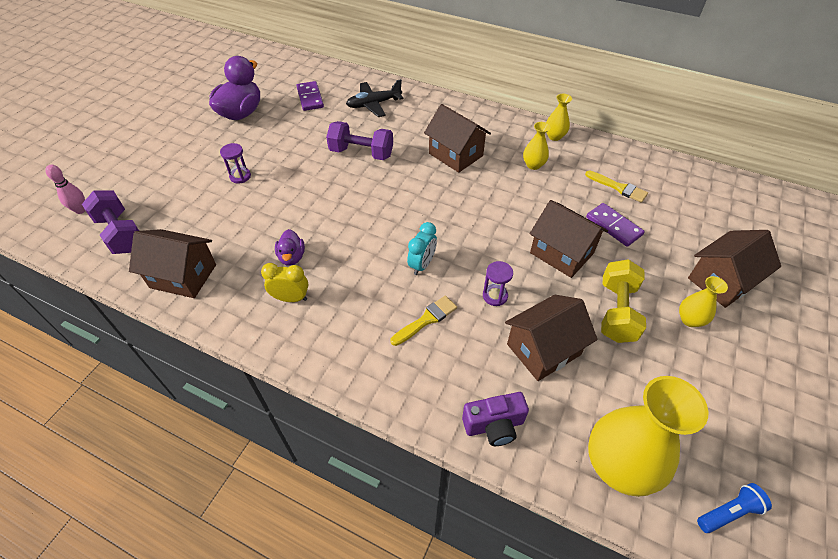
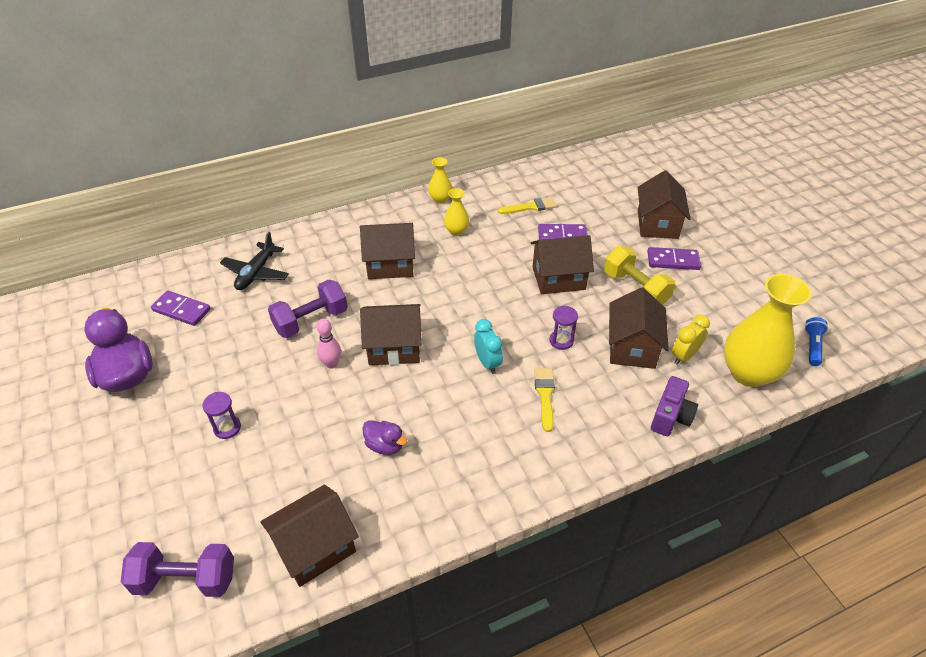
camera: 50 degrees left, 5 degrees down
(80, 210) = (94, 606): pink bowling pin -> pink bowling pin (331, 364)
(291, 298) = (433, 473): yellow clock -> yellow clock (684, 356)
(382, 206) = (394, 347): none -> brown house
(690, 320) = (673, 260): yellow vase -> purple domino

